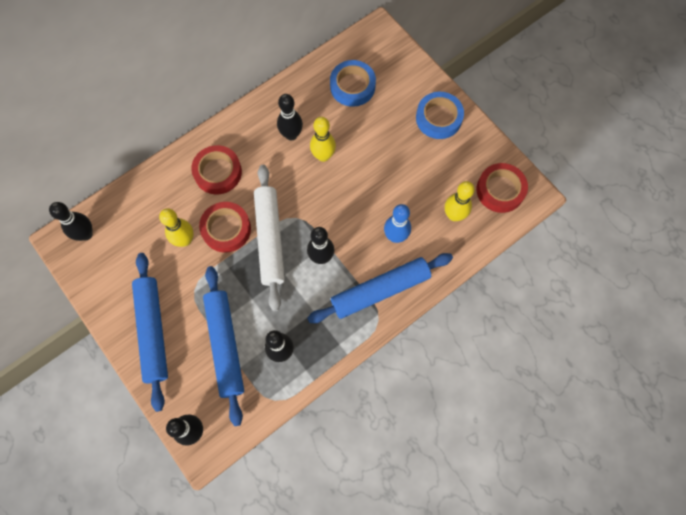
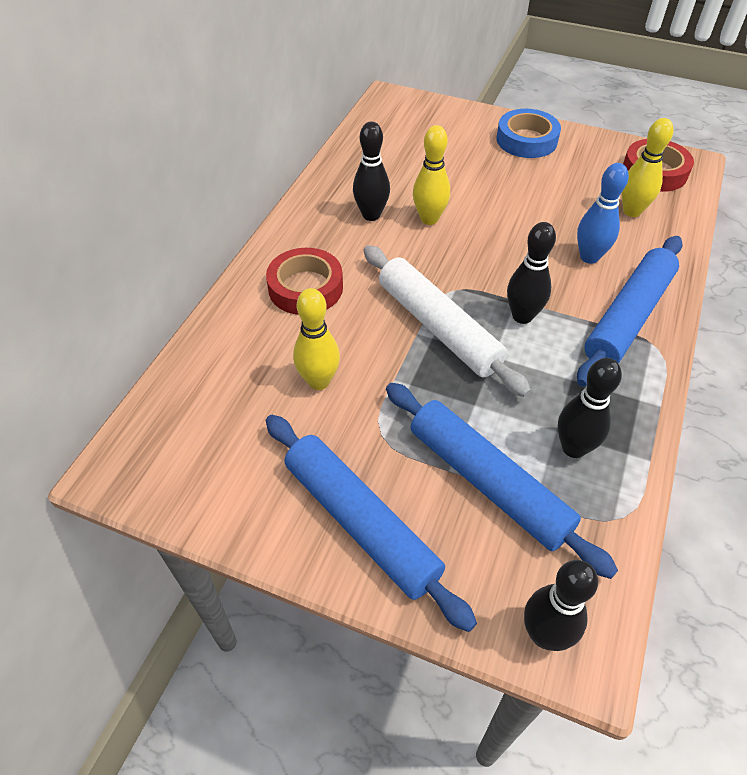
camera: 30 degrees left, 20 degrees down
(86, 234) = (152, 444): black bowling pin -> none
(226, 229) = (369, 342): red tape -> none
(352, 86) = (405, 148): blue tape -> none

